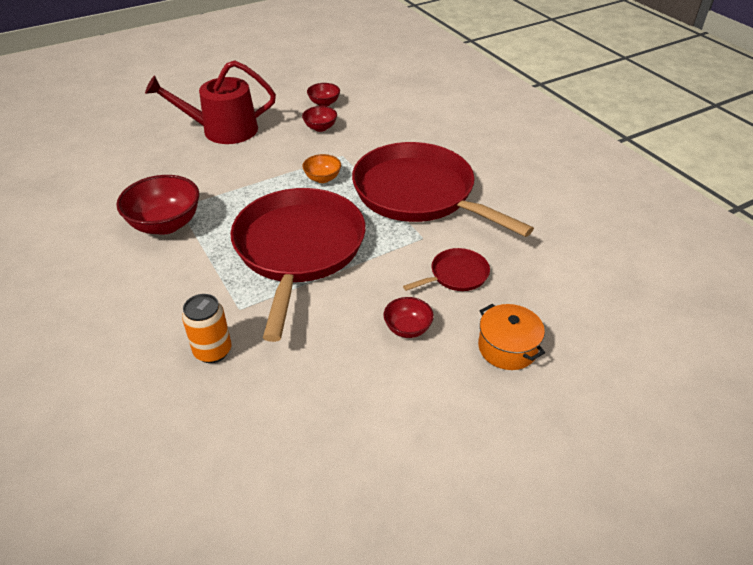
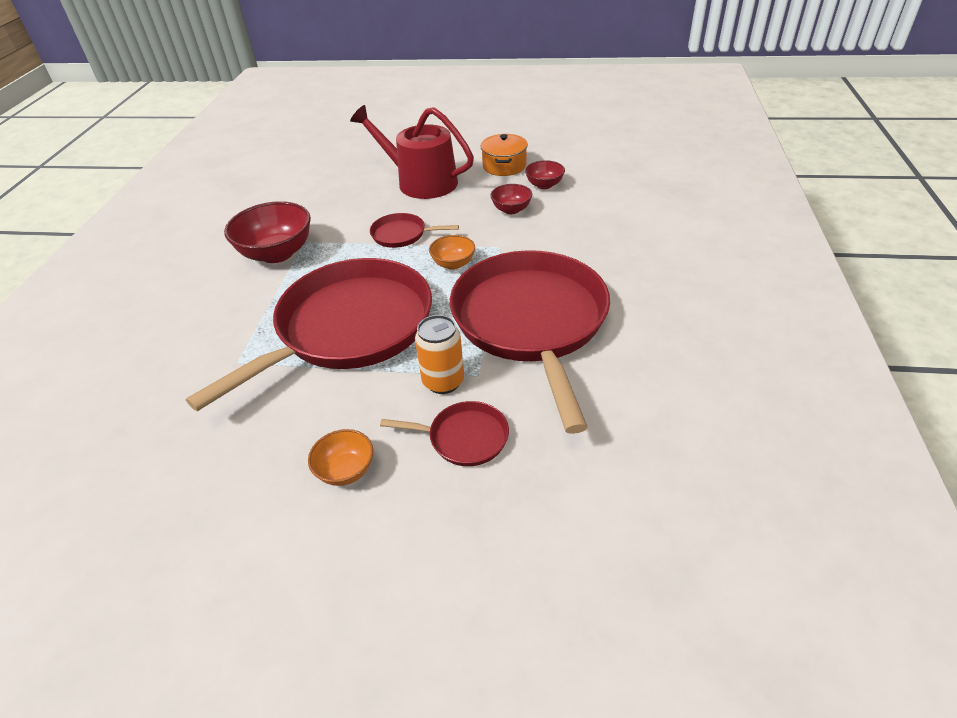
camera: 40 degrees right, 0 degrees up
(213, 351) = (173, 391): orange can -> orange can (443, 381)
(257, 173) = (402, 235): none -> red pan
(407, 328) = (346, 470): red bowl -> orange bowl
(507, 348) = (418, 562): orange pot -> orange pot (504, 166)

